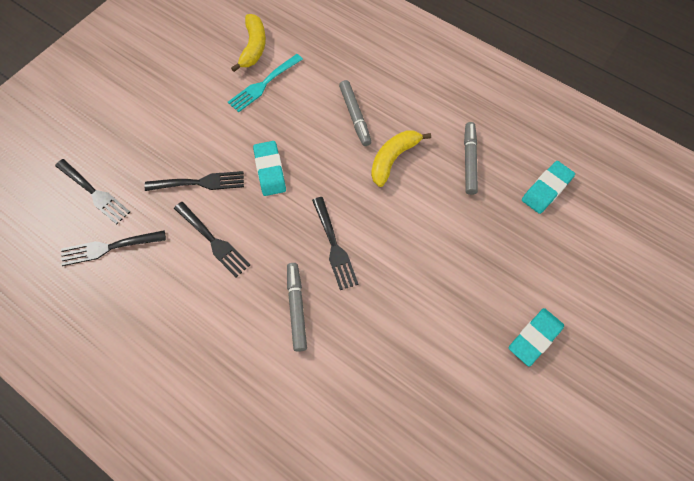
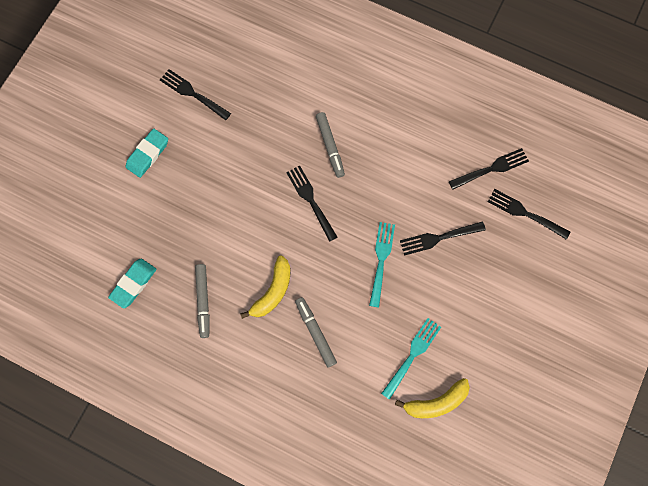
camera: 170 degrees right, 10 degrees up
(213, 241) = (410, 188): black fork -> black fork (193, 94)
(253, 47) = (436, 402): yellow banana -> yellow banana turned 105 degrees counterclockwise
(269, 170) = (381, 260): turquoise eraser -> turquoise fork

